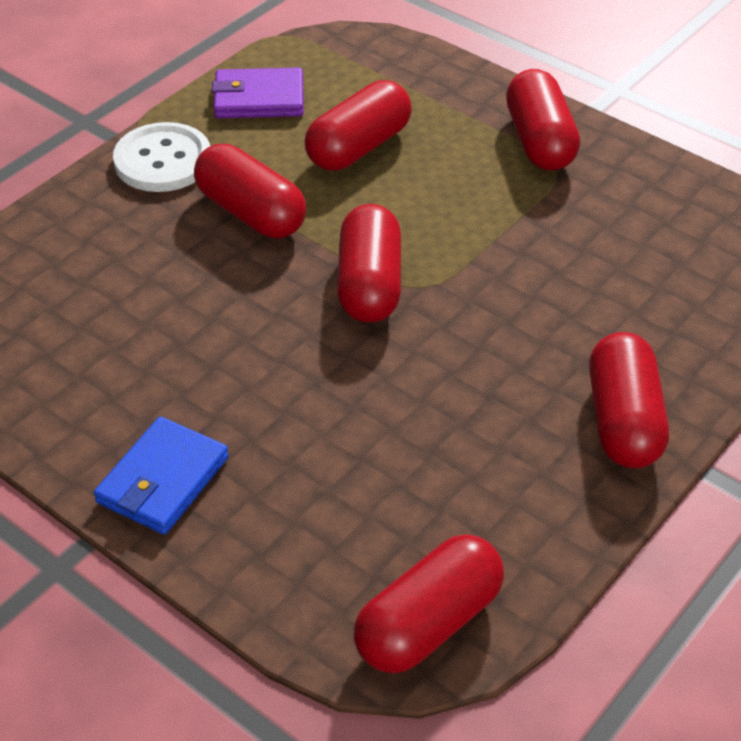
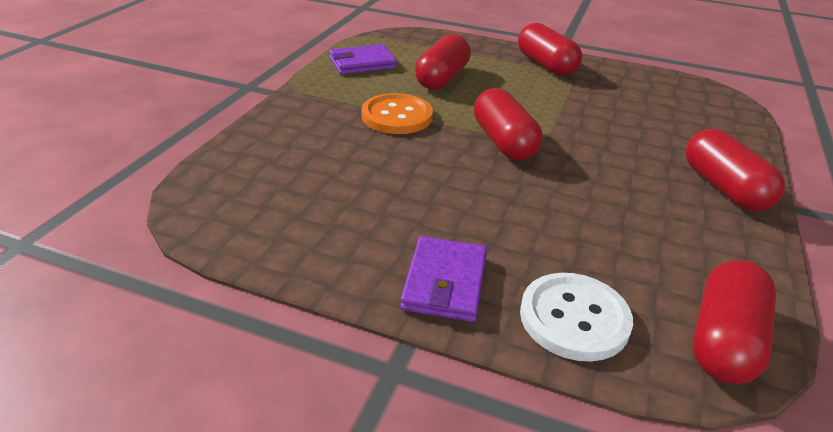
camera: 20 degrees left, 10 degrees down
(163, 160) = (318, 98): white button -> white button (574, 318)
(163, 480) = (445, 282): blue wallet -> purple wallet
(251, 213) = (397, 116): red capsule -> orange button

